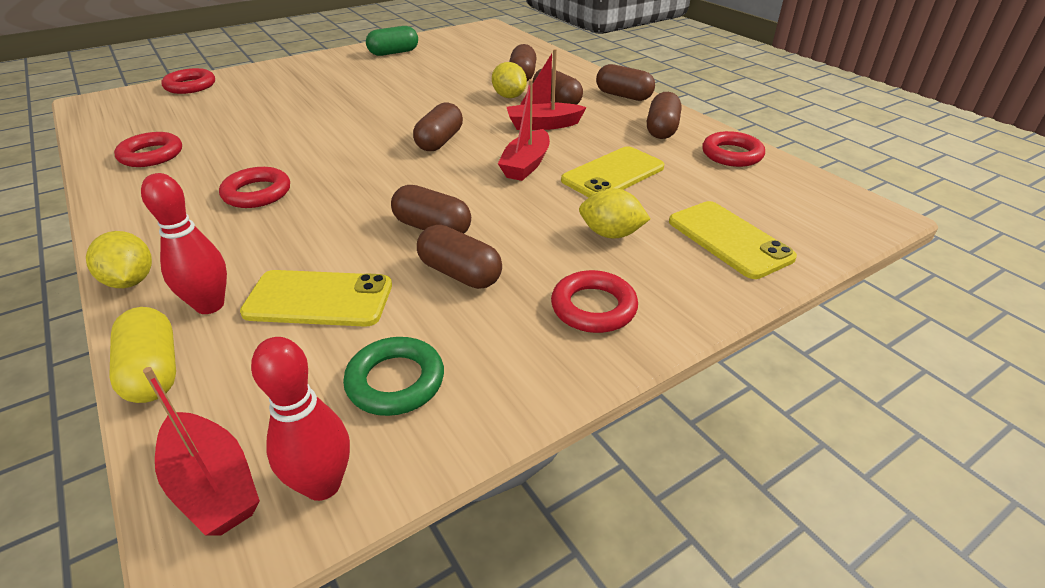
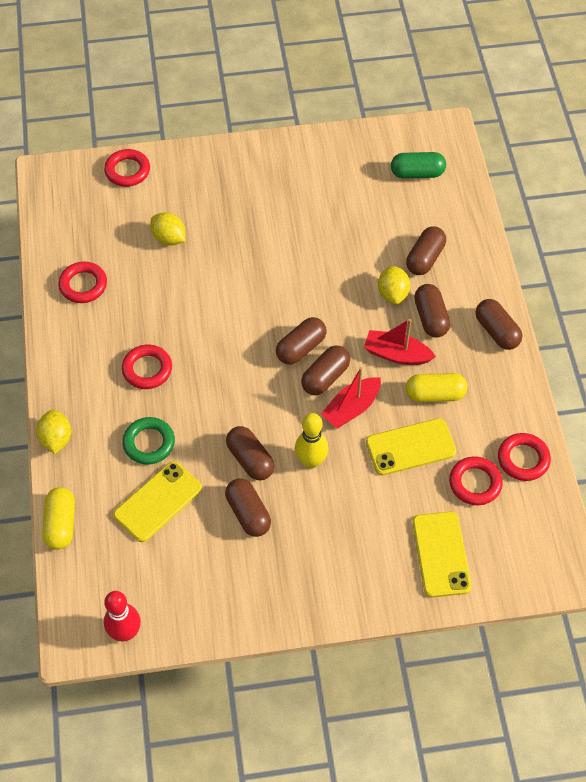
camera: 25 degrees right, 20 degrees up
(210, 305) = (97, 481): red bowling pin -> none
(213, 486) = (78, 611): red boat -> none
(319, 299) = (158, 502): yellow phone -> yellow phone turned 75 degrees counterclockwise
(394, 53) = (325, 162): green capsule -> green capsule (417, 173)
(395, 381) = (179, 585): green ring -> green ring (149, 443)
(510, 210) = (311, 461): none -> yellow bowling pin
(593, 307) = (312, 577): red ring -> red ring (475, 483)
(604, 138) = (435, 394): none -> yellow capsule
(611, 234) = (365, 515): yellow lemon -> yellow lemon (169, 238)
(662, 129) = (492, 400): brown capsule -> brown capsule (325, 377)

